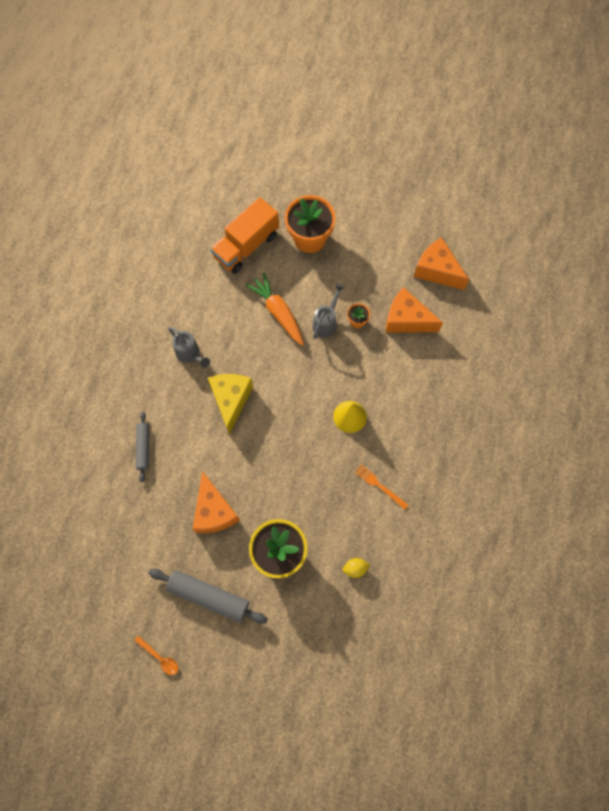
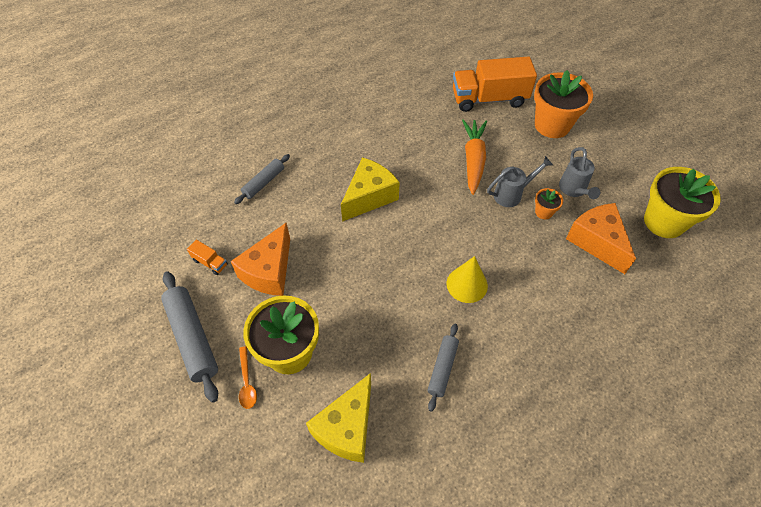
camera: 40 degrees right, 15 degrees down
(160, 657) = (100, 355): orange spoon -> orange spoon (247, 382)
(167, 538) = (210, 262): none -> orange truck
(190, 354) = (368, 143): grey watering can -> grey watering can (574, 190)
(355, 568) = (347, 428): yellow lemon -> yellow cheese
(379, 486) = (442, 368): orange fork -> grey rolling pin
(437, 270) = (664, 222): orange cheese -> yellow flower pot

